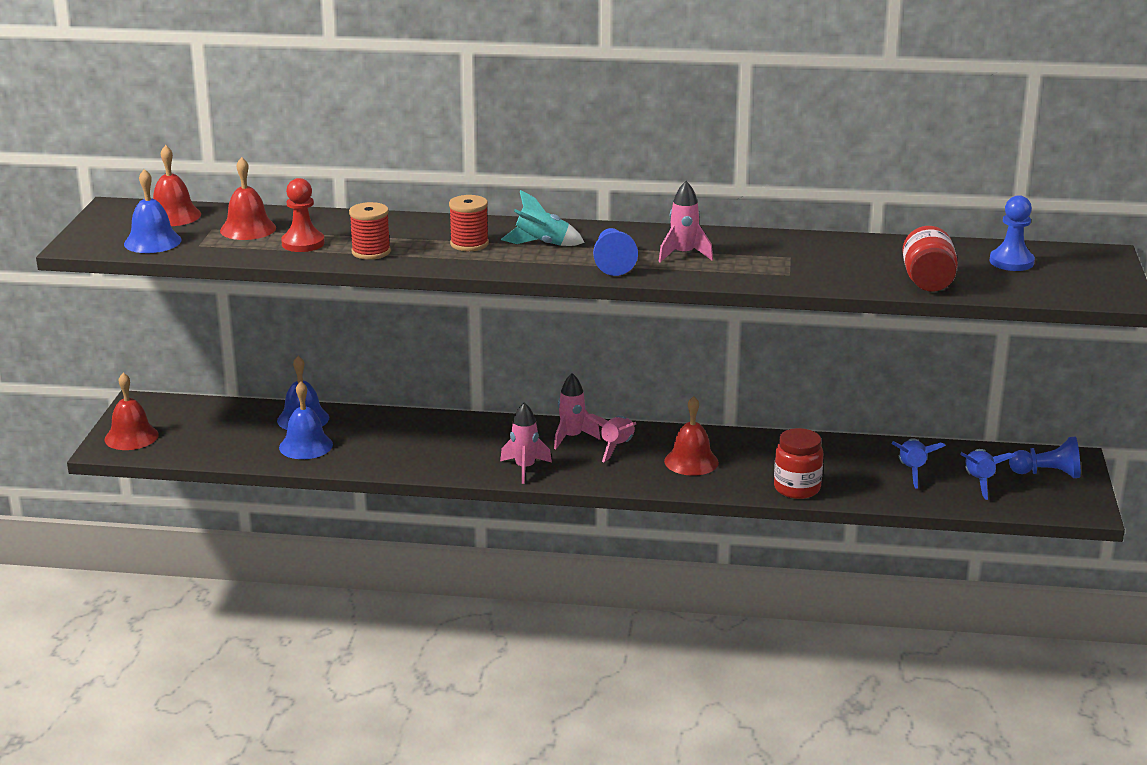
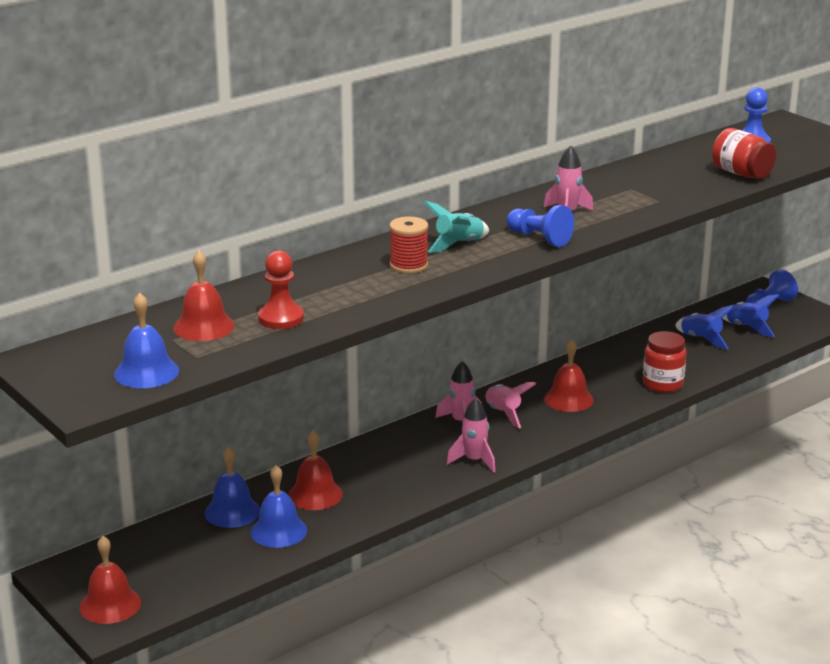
camera: 45 degrees left, 0 degrees up
(173, 216) = (107, 343): red bell -> red bell (315, 494)
(371, 252) = (352, 302): red spool -> none

